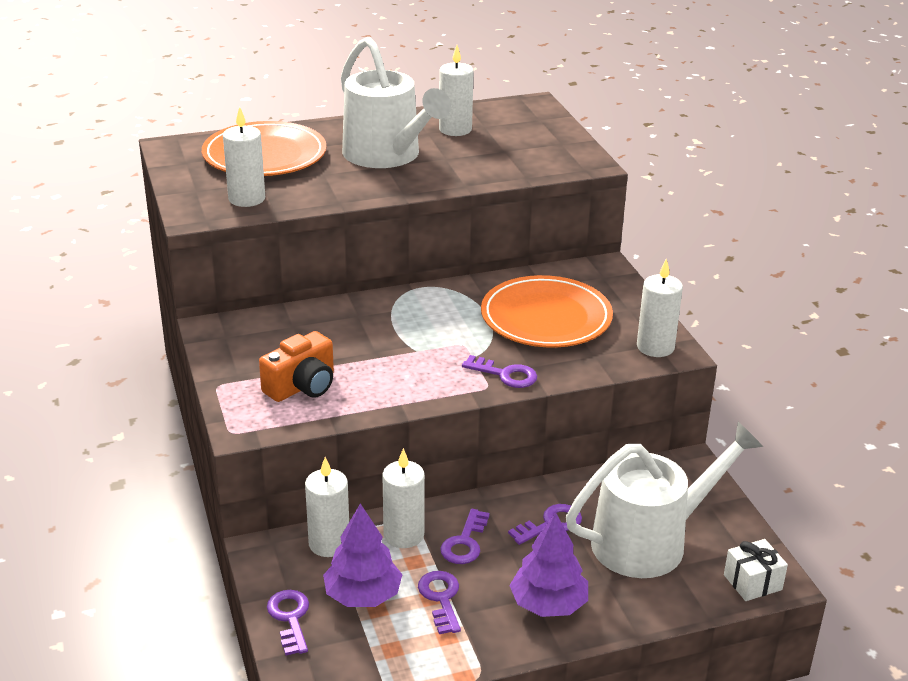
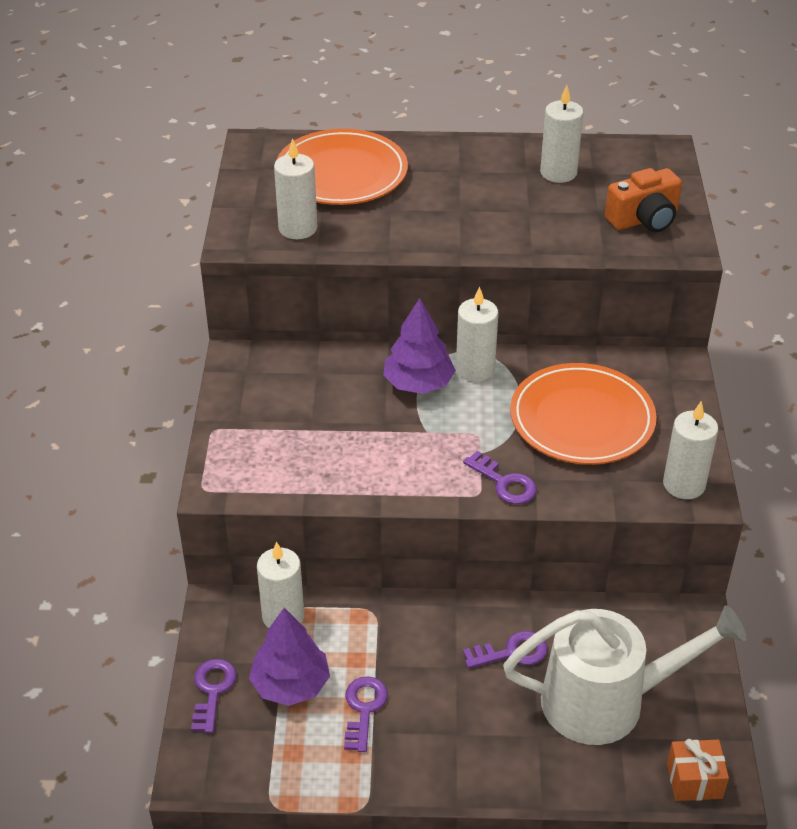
camera: 20 degrees right, 10 degrees up
(302, 386) = (293, 450): orange camera -> orange camera (644, 219)
(387, 155) = (468, 196): white watering can -> none
(403, 535) = (359, 626): white candle -> white candle (475, 369)
(464, 542) = (415, 651): purple key -> none
(548, 604) = (467, 746): purple tree -> purple tree (418, 384)
(752, 582) = (694, 780): white gift -> orange gift

